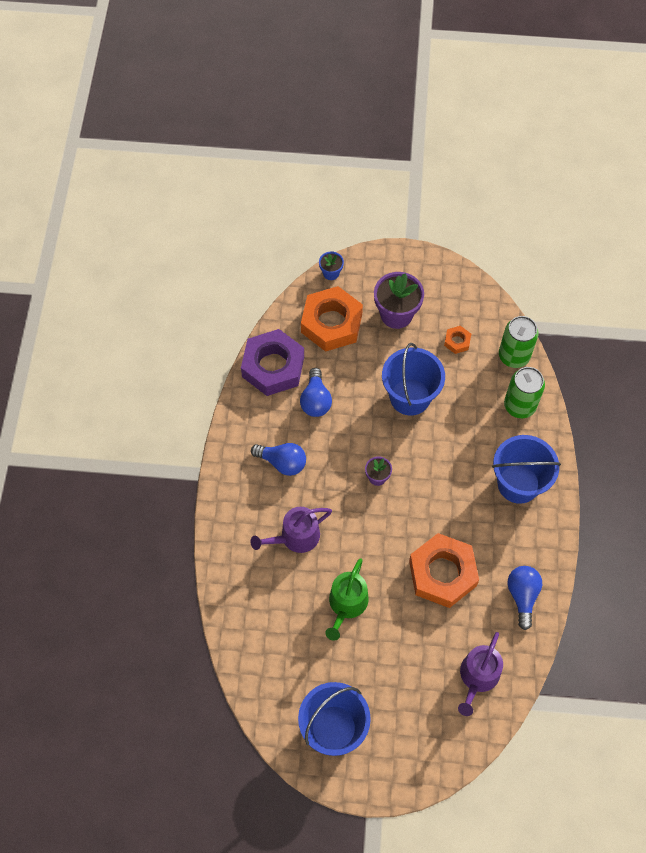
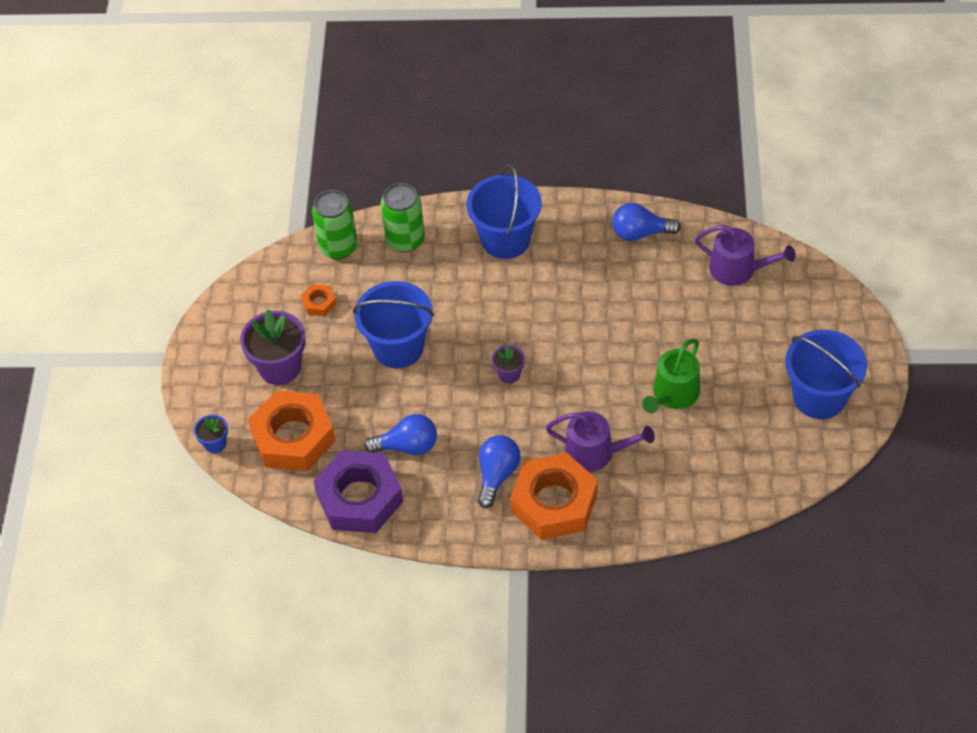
camera: 90 degrees left, 10 degrees down
(295, 537) = (595, 453): purple watering can -> purple watering can turned 45 degrees counterclockwise
(346, 604) = (673, 394): green watering can -> green watering can turned 105 degrees clockwise
(442, 573) = (623, 305): orange nut -> orange nut (554, 502)

